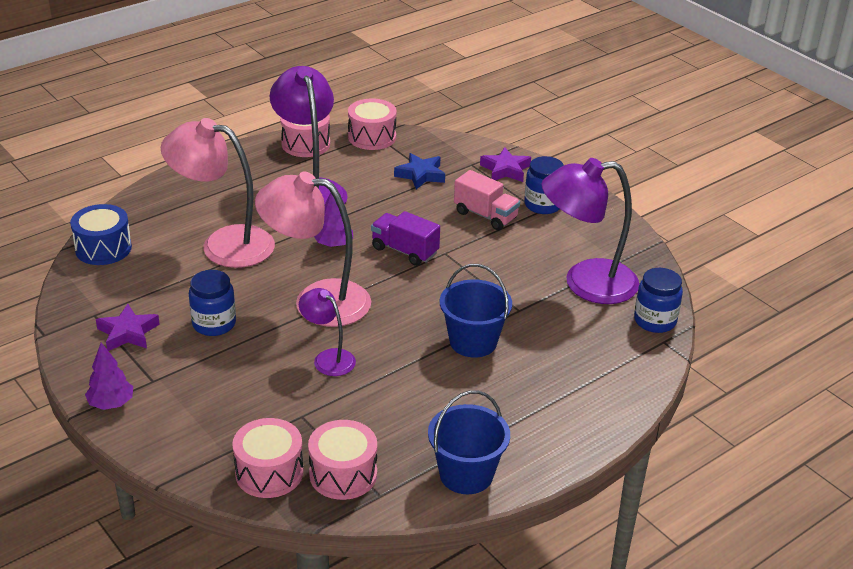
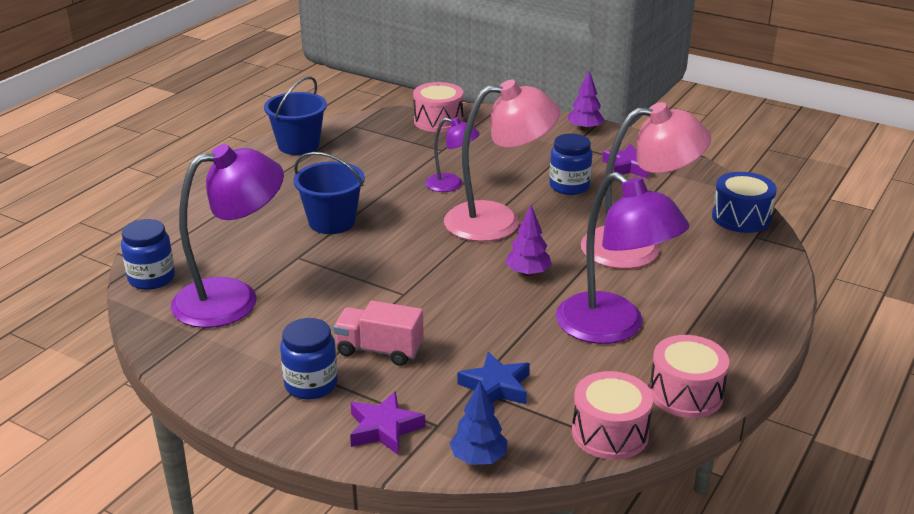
camera: 160 degrees right, 5 degrees down
(343, 474) = (387, 129): pink drum -> none
(404, 251) = (448, 285): purple truck -> none
(457, 143) = (478, 458): none -> blue tree

